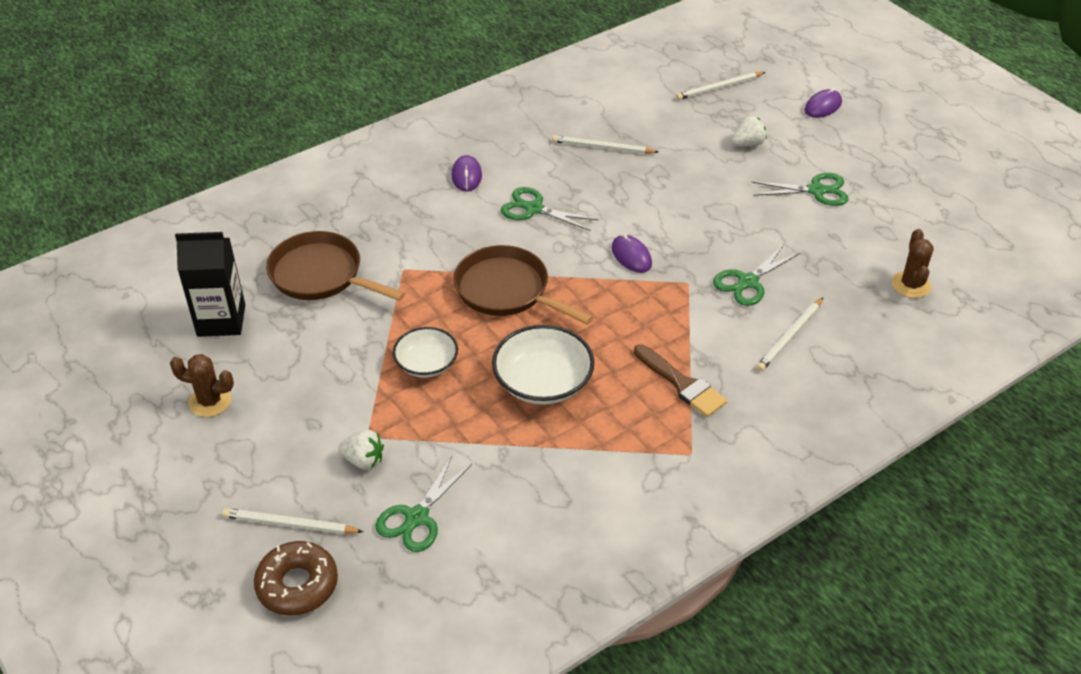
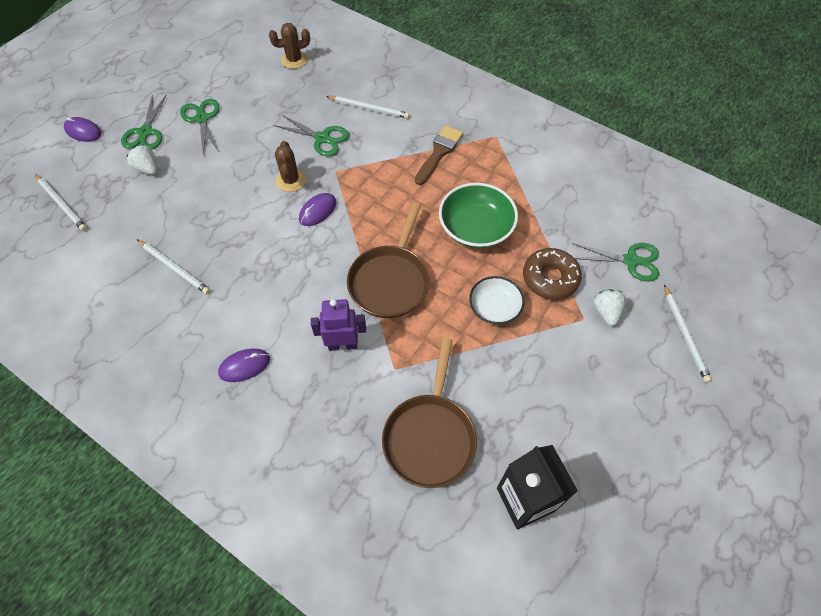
camera: 110 degrees left, 15 degrees up
(210, 401) = (617, 454): brown cactus -> brown cactus (290, 180)
(297, 585) = (723, 308): brown donut -> brown donut (550, 278)
(451, 240) = (343, 344): none -> purple robot
(534, 209) = (279, 294): green scissors -> green scissors (145, 132)
(543, 382) = (476, 228): white bowl -> green bowl
(603, 148) = (174, 268): white pencil -> white pencil turned 45 degrees counterclockwise

